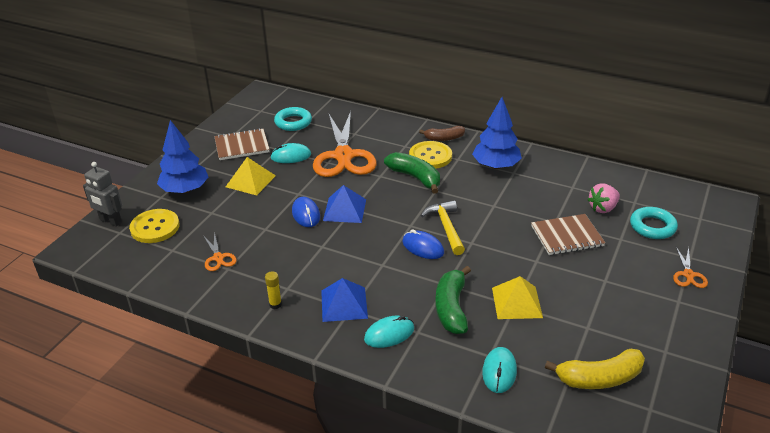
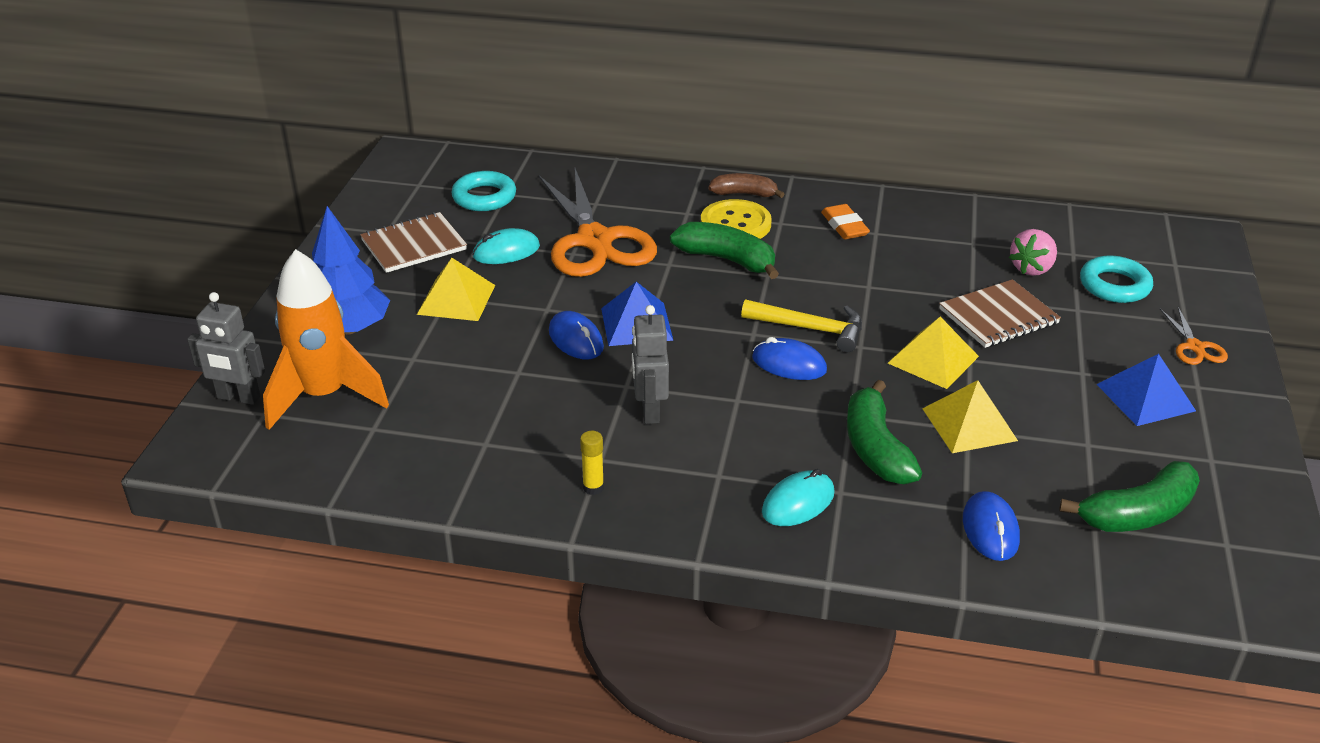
camera: 15 degrees left, 0 degrees up
(155, 227) = (324, 396): yellow button -> orange rocket
(218, 258) = (461, 429): orange scissors -> none
(328, 263) = (649, 410): none -> grey robot
(344, 304) = (705, 469): blue pyramid -> blue pyramid (1145, 397)
(444, 138) = (744, 194): brown banana -> brown banana turned 150 degrees counterclockwise
(446, 227) = (811, 329): yellow hammer -> yellow hammer turned 135 degrees clockwise
(496, 166) = (844, 226): blue tree -> orange eraser
(499, 372) = (990, 529): turquoise mouse -> blue mouse
(512, 257) = (933, 359): none -> yellow pyramid
(599, 378) = (1137, 514): yellow banana -> green banana

